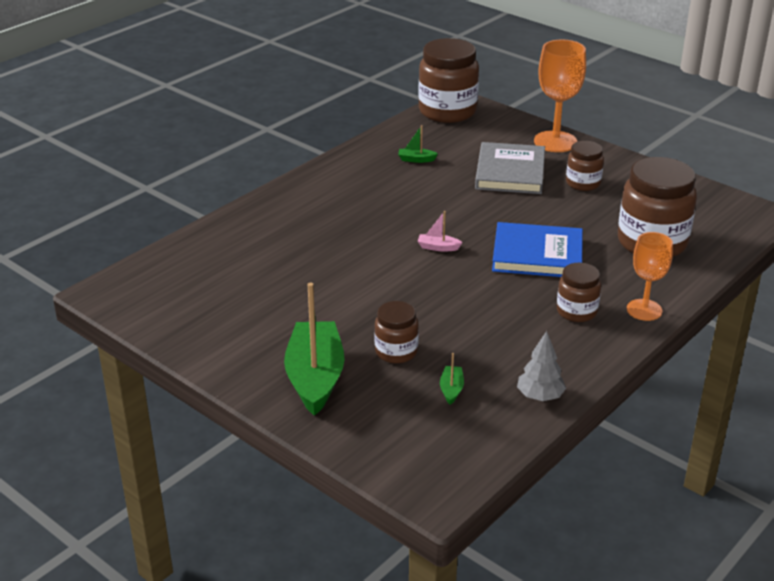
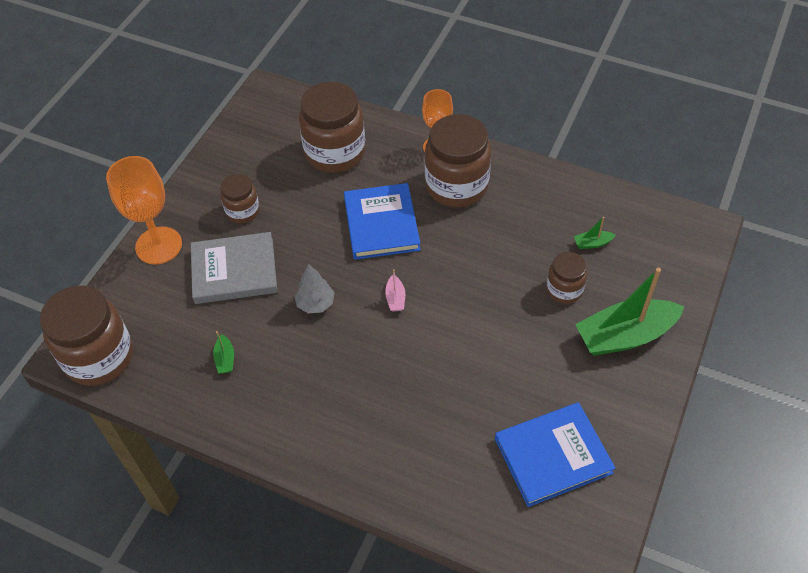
camera: 105 degrees left, 20 degrees up
(216, 298) = (553, 456): none -> blue book
(540, 396) = (573, 191): grey tree -> grey tree (315, 303)
(576, 311) = (456, 186): brown jar -> brown jar, size x1.86

